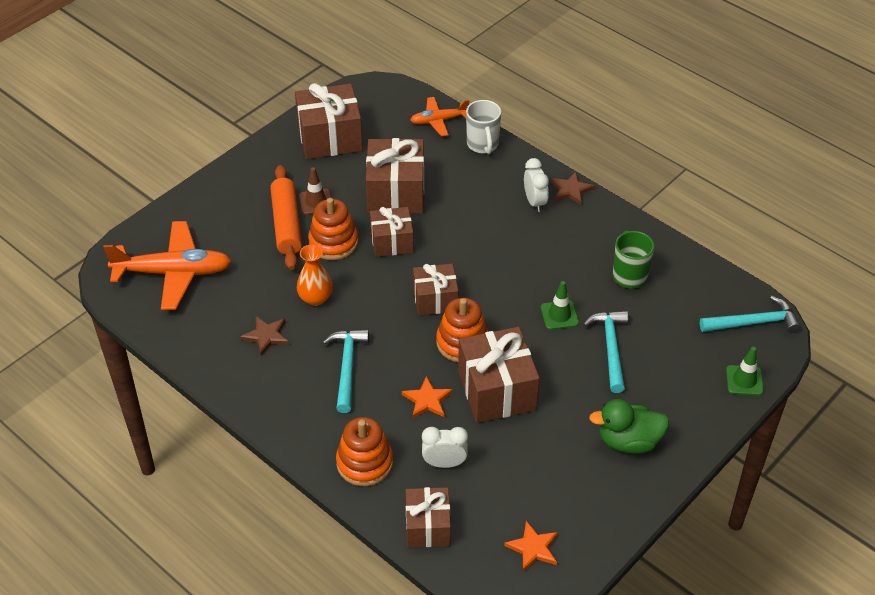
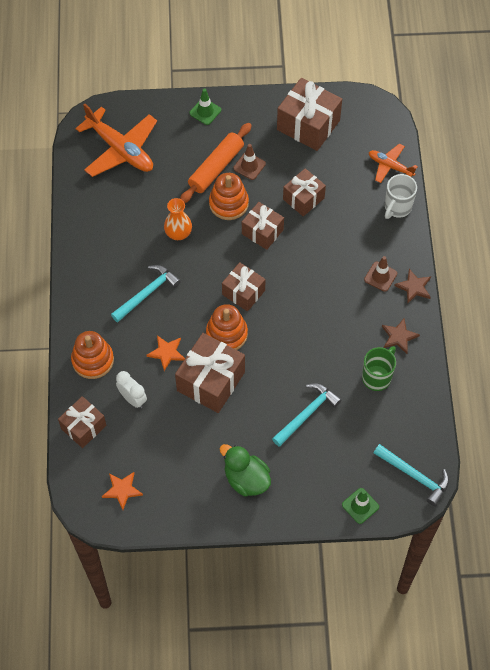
camera: 45 degrees right, 15 degrees up
(266, 336) = (126, 235): brown star -> brown star (399, 336)
(396, 193) = (303, 198): brown gift -> brown gift, size x0.63
(534, 202) = (380, 276): white clock -> brown traffic cone
(559, 315) = (303, 366): green traffic cone -> green traffic cone (205, 111)

